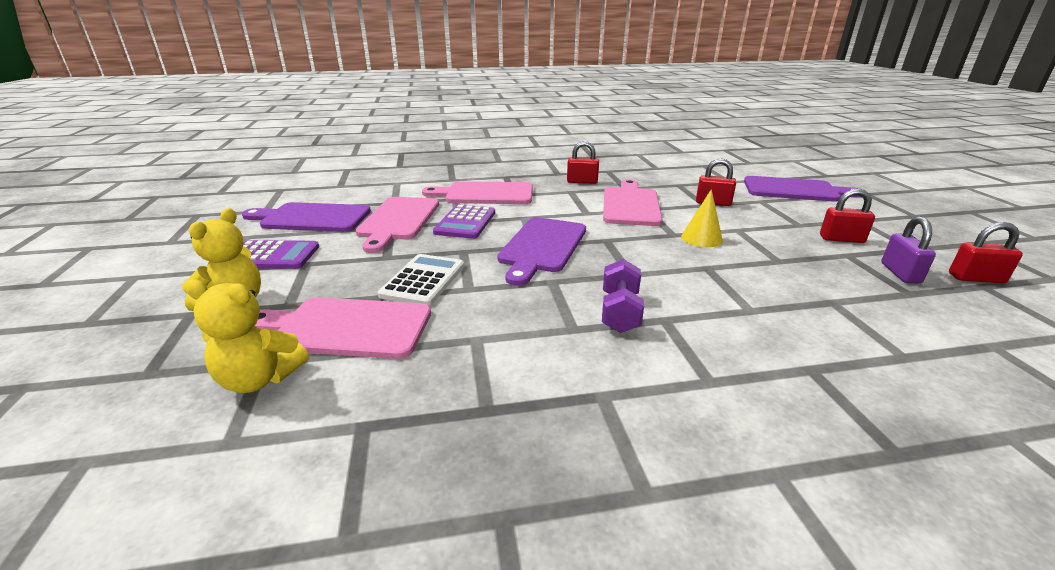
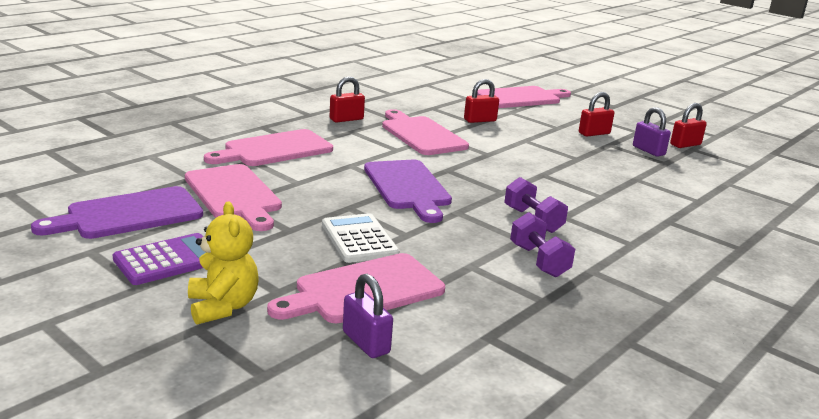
camera: 40 degrees left, 5 degrees down
(259, 379) = (366, 342): yellow teddy bear -> purple padlock
(465, 222) = (305, 182): purple calculator -> none
(555, 359) = (538, 261): none -> purple dumbbell
(701, 238) = (511, 153): yellow cone -> none
(794, 190) = (521, 98): purple cutting board -> pink cutting board

